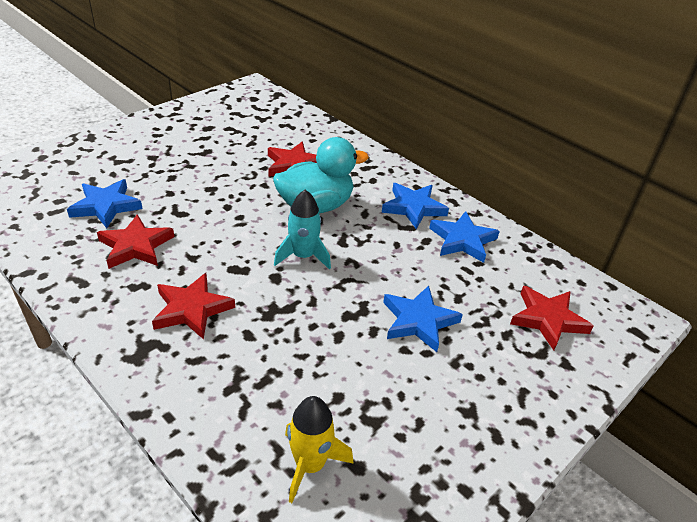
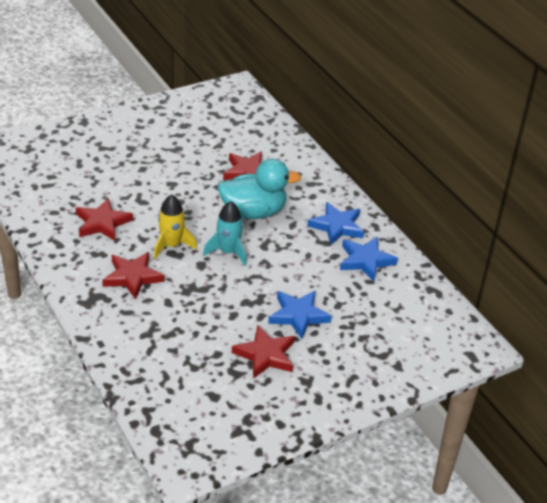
camera: 15 degrees right, 0 degrees up
(106, 206) = (86, 186): blue star -> none
(310, 465) = (183, 389): yellow rocket -> yellow rocket (171, 245)
(548, 319) = (402, 333): red star -> red star (265, 355)

